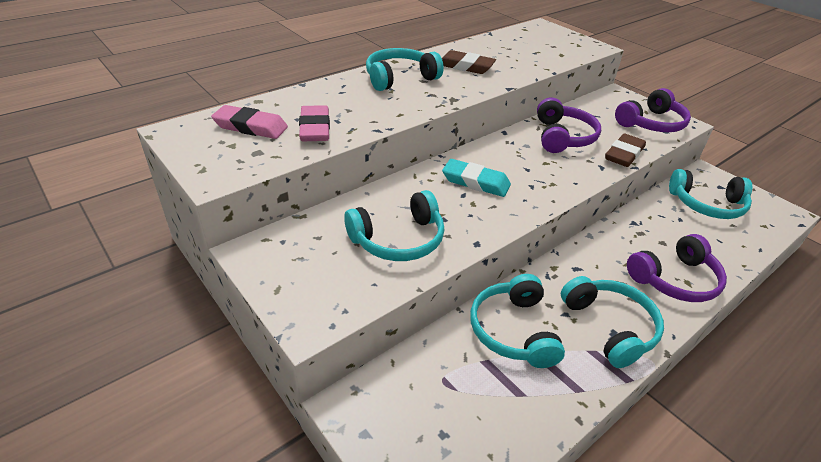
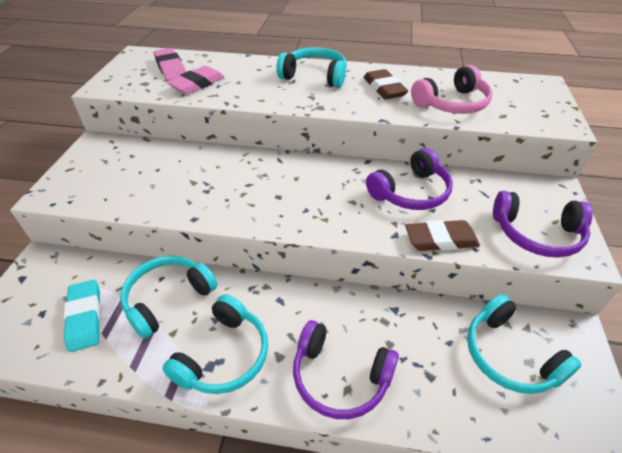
camera: 50 degrees right, 5 degrees up
(398, 239) = (161, 184): turquoise headphones -> none
(475, 182) = (273, 182): turquoise eraser -> turquoise eraser (85, 317)
(523, 59) = (452, 104): none -> pink headphones

